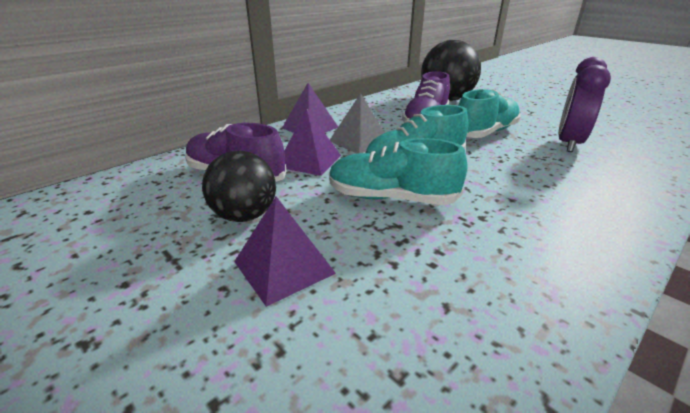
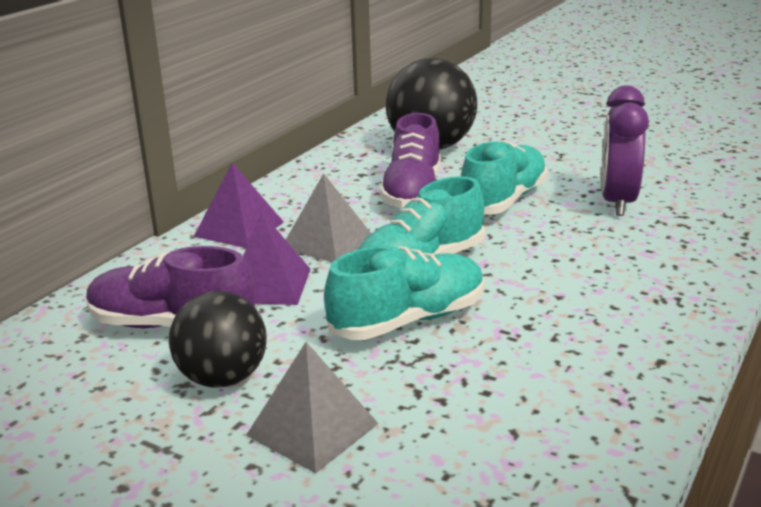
camera: 15 degrees left, 5 degrees down
(284, 267) = (312, 429): purple pyramid -> grey pyramid
(391, 198) = (408, 320): turquoise shoe -> turquoise shoe turned 150 degrees clockwise

